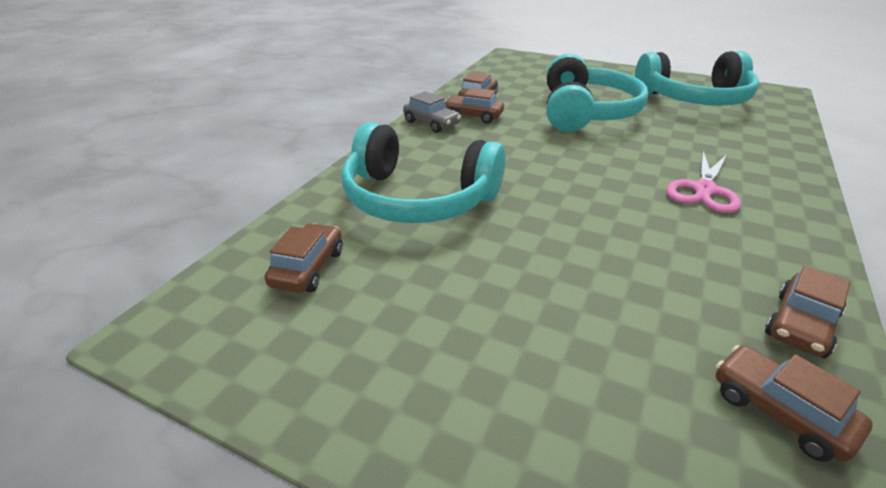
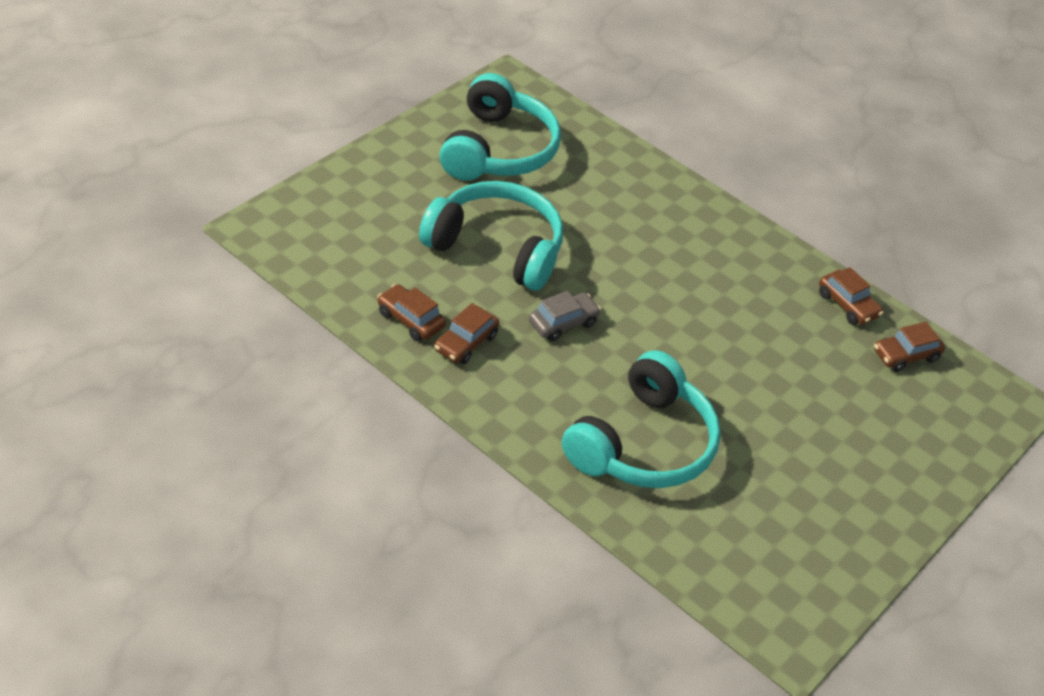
camera: 80 degrees left, 10 degrees up
(308, 268) = (732, 541): brown car -> none
(431, 123) = (472, 386): grey car -> grey car (563, 323)
(704, 190) = (686, 254): pink scissors -> none

